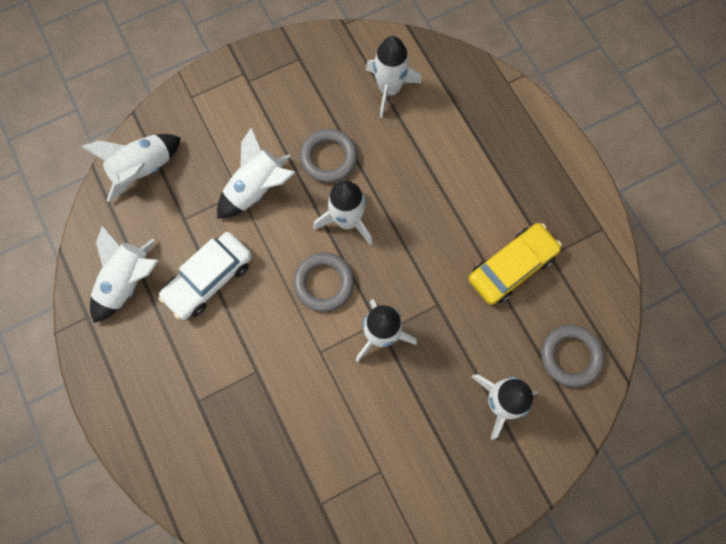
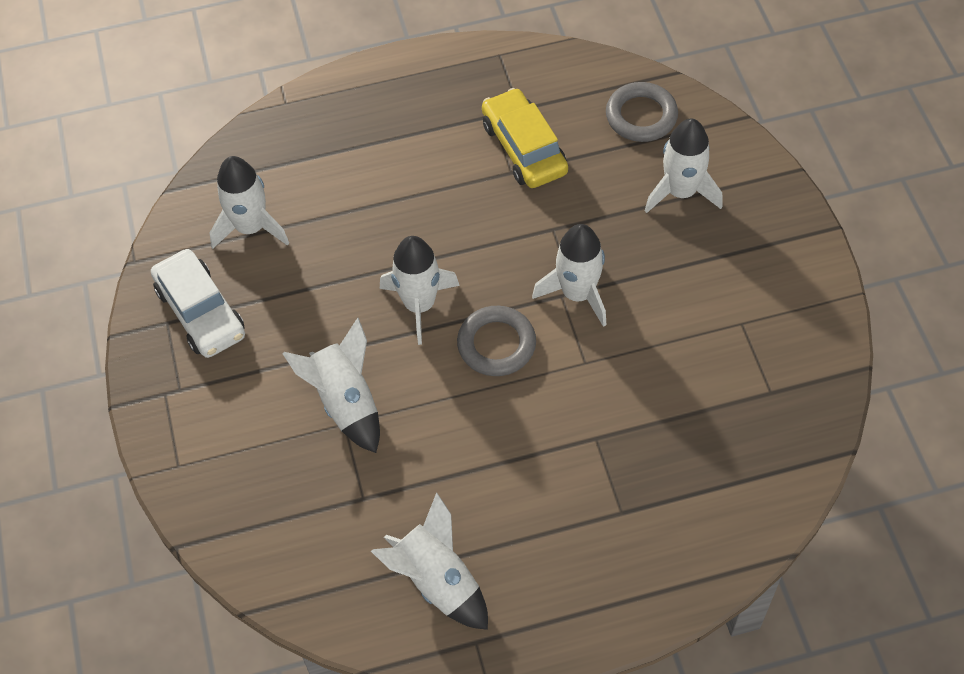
camera: 75 degrees left, 15 degrees down
(144, 169) = (272, 542): white rocket -> none
(209, 279) = (458, 478): white car -> white car (201, 312)
(329, 158) = (326, 311): grey ring -> none

